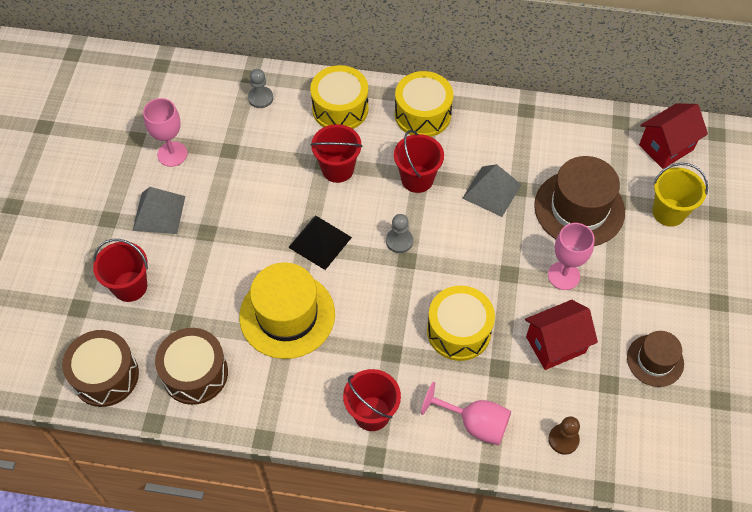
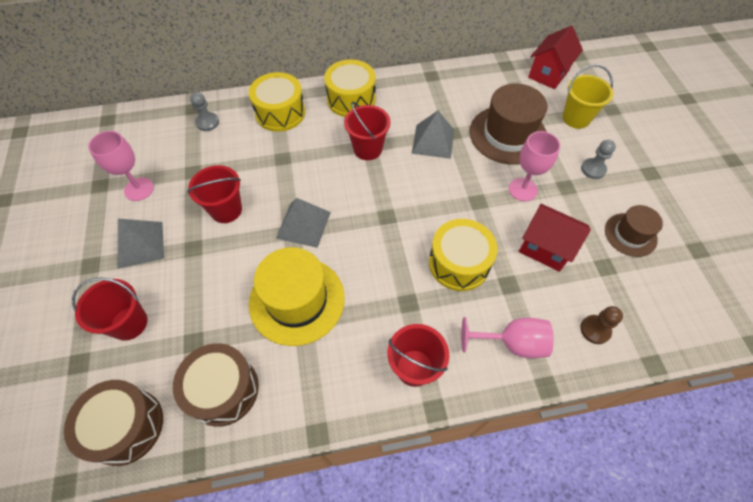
camera: 20 degrees left, 0 degrees up
(320, 242) = (303, 225): black pyramid -> grey pyramid
(337, 169) = (296, 160): red bucket -> red bucket (226, 210)
(399, 241) = (374, 203): grey pawn -> grey pawn (593, 169)
(555, 345) = (545, 248): red house -> red house turned 75 degrees clockwise

